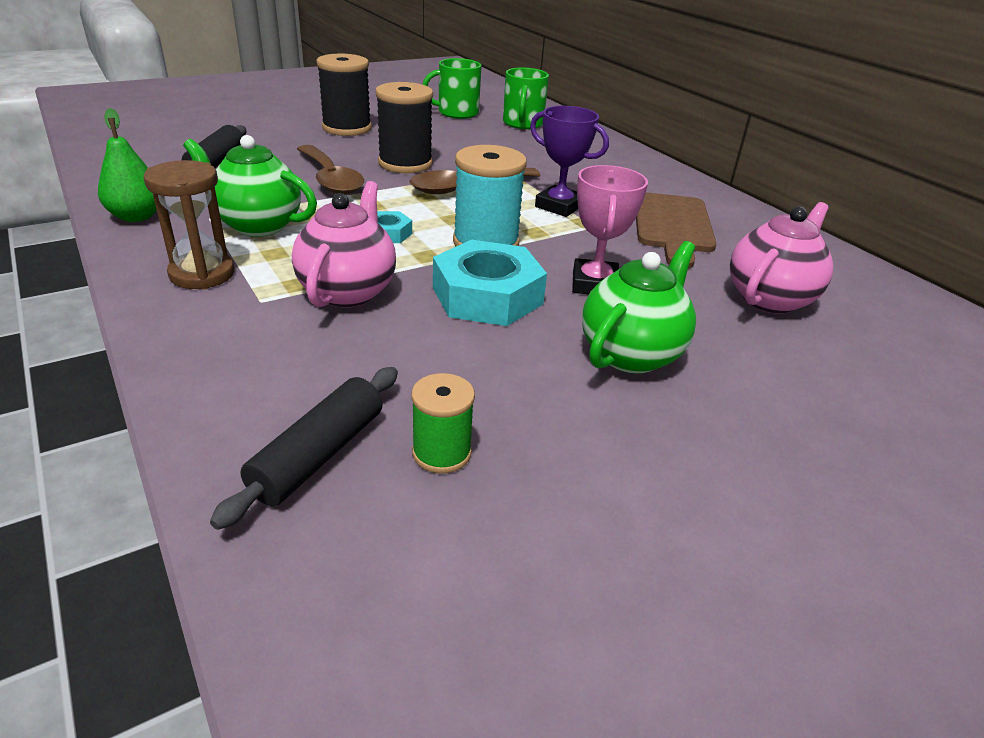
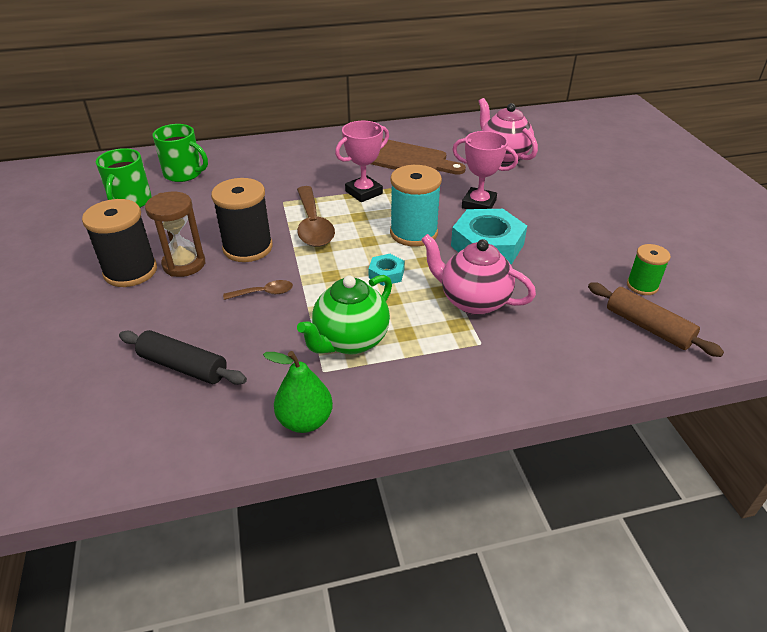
camera: 70 degrees left, 5 degrees up
(202, 274) = (434, 374): brown hourglass -> brown hourglass (184, 264)
(318, 455) = (648, 327): black rolling pin -> brown rolling pin
(330, 179) = (264, 293): brown spoon -> brown spoon, size x0.51
(559, 206) = (363, 192): purple trophy -> pink trophy
(631, 354) = (555, 210): green teapot -> none

